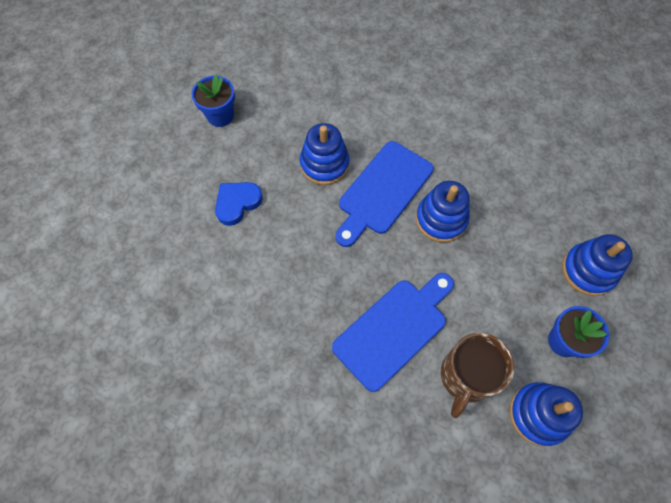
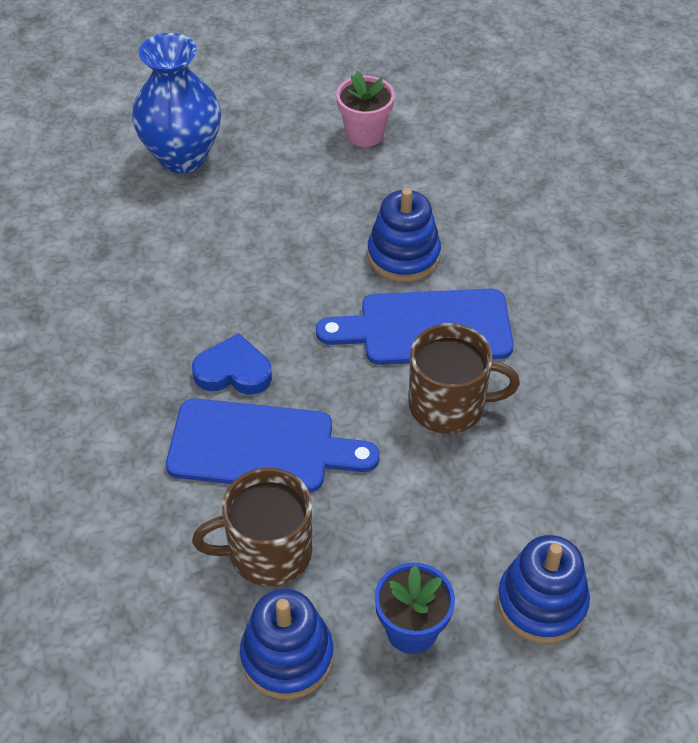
camera: 50 degrees right, 15 degrees down
(141, 215) = (182, 156): none -> blue vase
(220, 116) = (364, 134): blue flower pot -> pink flower pot
(237, 203) = (275, 217): blue heart -> blue heart (233, 371)
(441, 219) = (449, 405): blue stacking toy -> brown mug

